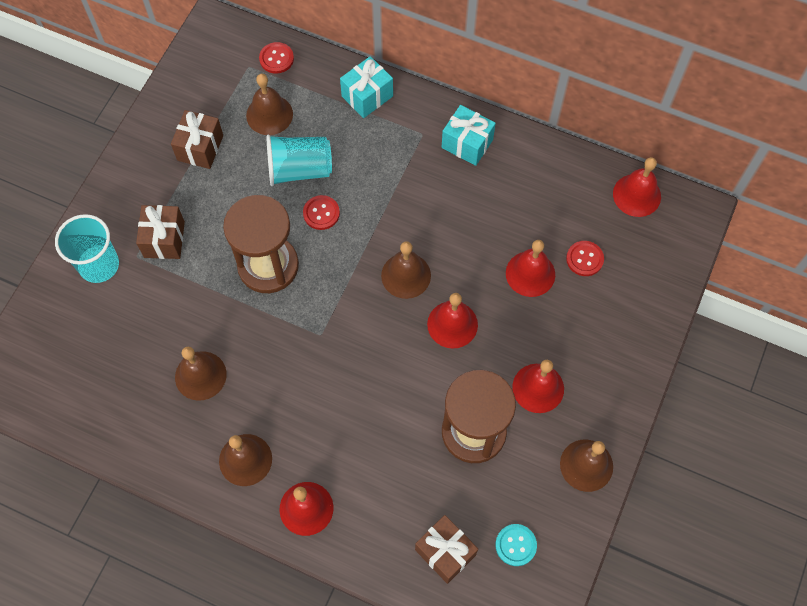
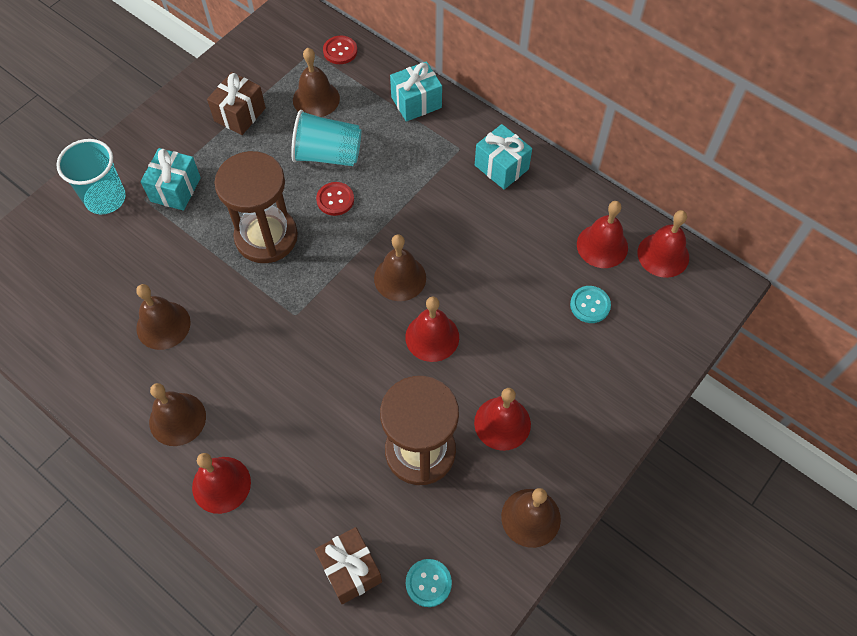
camera: 15 degrees right, 5 degrees down
(164, 239) = (175, 189): brown gift -> turquoise gift
(530, 274) = (528, 306): red bell -> red bell (602, 246)
(584, 259) = (590, 305): red button -> turquoise button

